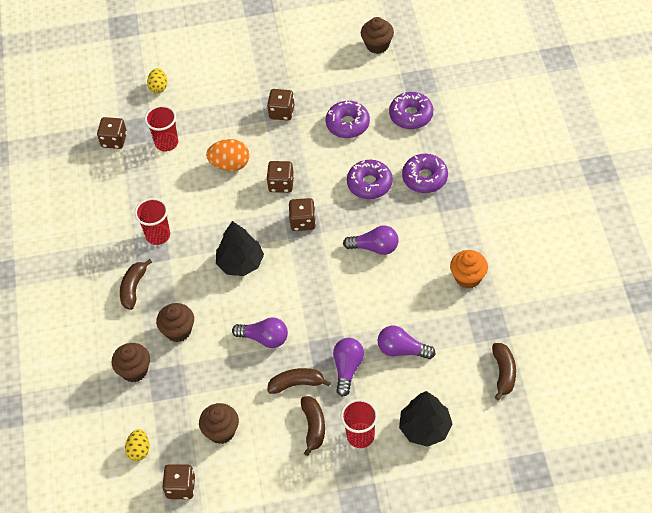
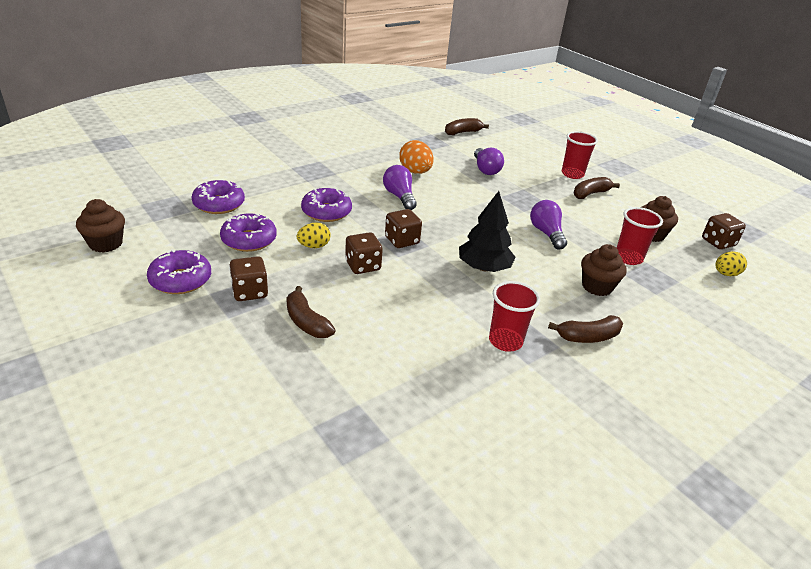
camera: 125 degrees left, 20 degrees down
(114, 140) = (385, 454): brown dice -> none
(134, 370) = (668, 302): brown cupcake -> none
(158, 87) = (245, 439): yellow egg -> yellow egg (314, 246)
(166, 143) = (356, 386): red cup -> red cup (628, 258)
(230, 165) = (359, 312): orange egg -> orange egg (415, 172)
(297, 384) = (567, 208): brown banana -> brown banana (306, 322)
(347, 369) = (527, 188): purple light bulb -> none
(425, 178) = (300, 185): purple donut -> purple donut (180, 280)
(425, 428) = (535, 152): black tree -> none
(468, 277) = (394, 153): orange cupcake -> none

